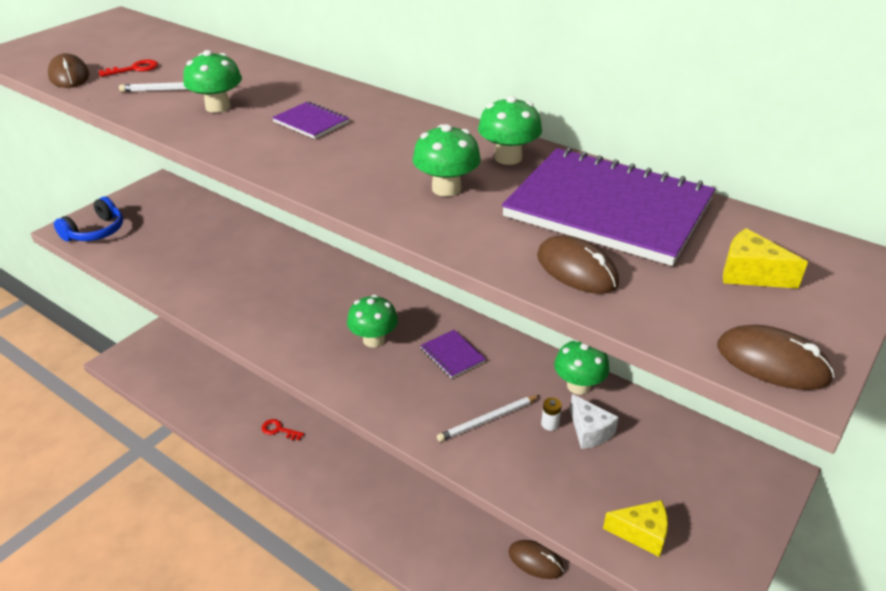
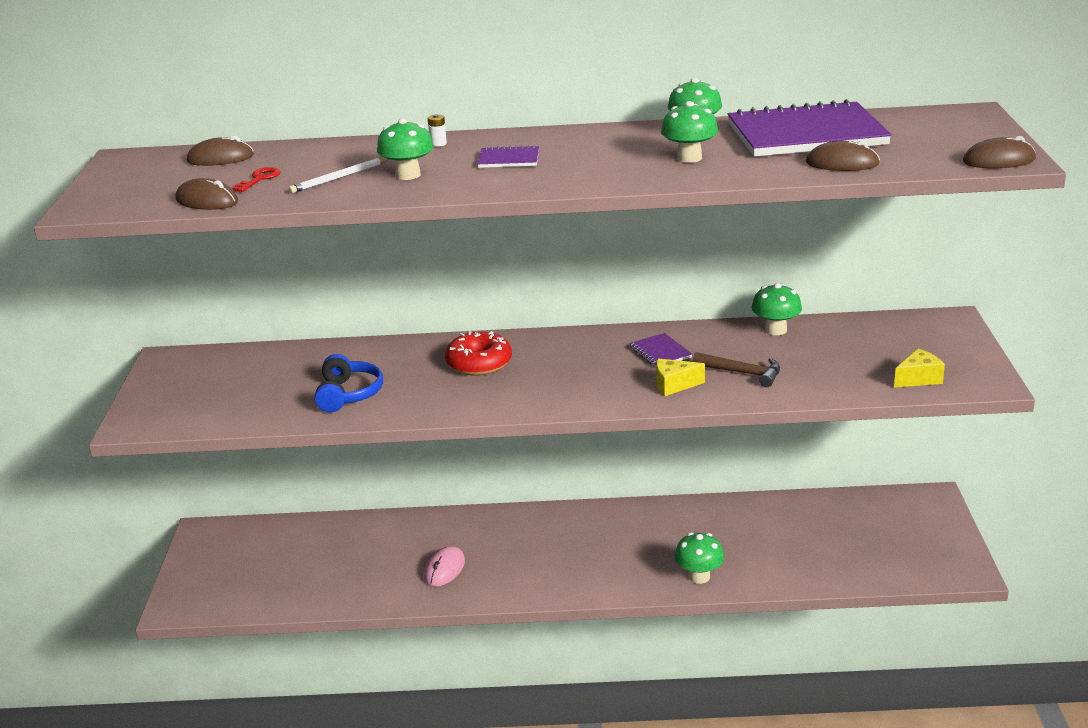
camera: 35 degrees left, 10 degrees down
(96, 231) = (169, 414): blue headphones -> blue headphones (348, 394)
(279, 430) = (444, 569): red key -> pink mouse
(314, 291) = (479, 363): none -> red donut
(374, 340) = (584, 369): green mushroom -> green mushroom (699, 576)
(452, 355) = (660, 352): purple notebook -> purple notebook turned 45 degrees clockwise
(487, 420) = (743, 373): white pencil -> brown hammer
(535, 561) = (781, 536): brown mouse -> brown mouse (220, 158)
(550, 424) = (787, 356): white battery -> white battery (438, 144)
(589, 431) = (818, 348): white cheese -> none
(750, 274) = (931, 134): yellow cheese -> yellow cheese (674, 385)

